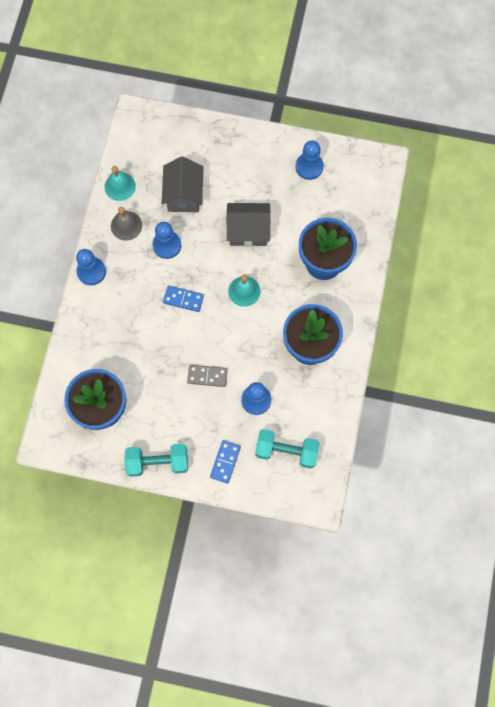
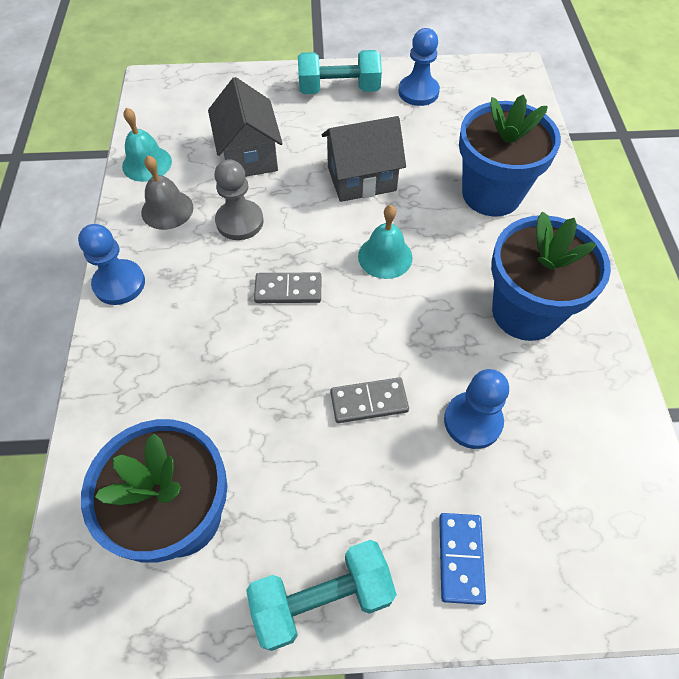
camera: 15 degrees left, 15 degrees down
(167, 245) = (239, 221): blue pawn -> grey pawn
(183, 299) = (288, 290): blue domino -> grey domino
(286, 451) = (569, 502): turquoise dumbbell -> turquoise dumbbell (339, 90)

